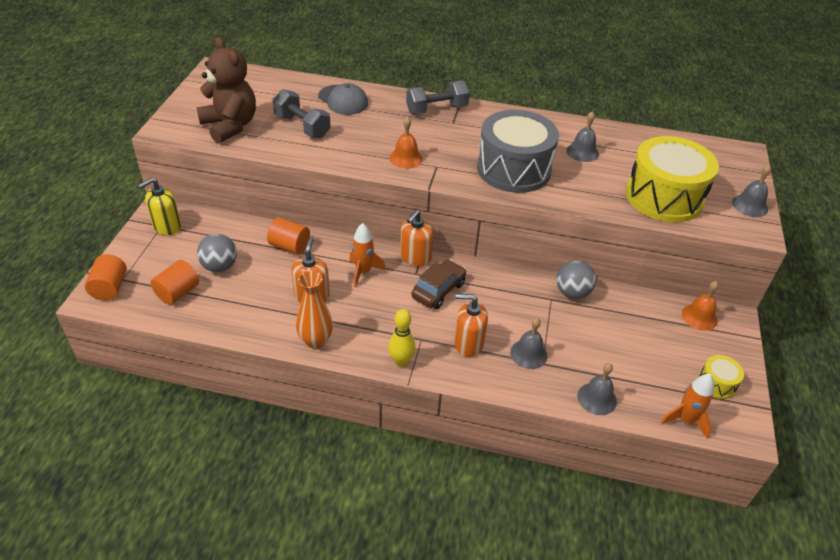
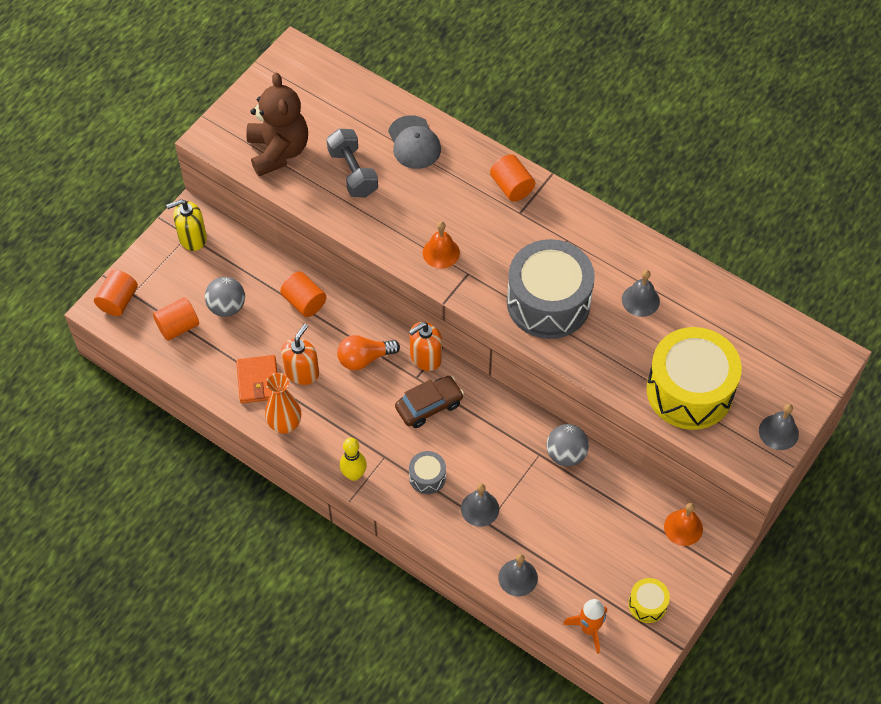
camera: 25 degrees right, 15 degrees up
(274, 313) = (258, 381): none -> orange wallet
(363, 272) = (364, 358): orange rocket -> orange light bulb
(436, 109) = (511, 187): grey dumbbell -> orange cylinder
(468, 343) = (427, 477): orange soap dispenser -> grey drum

